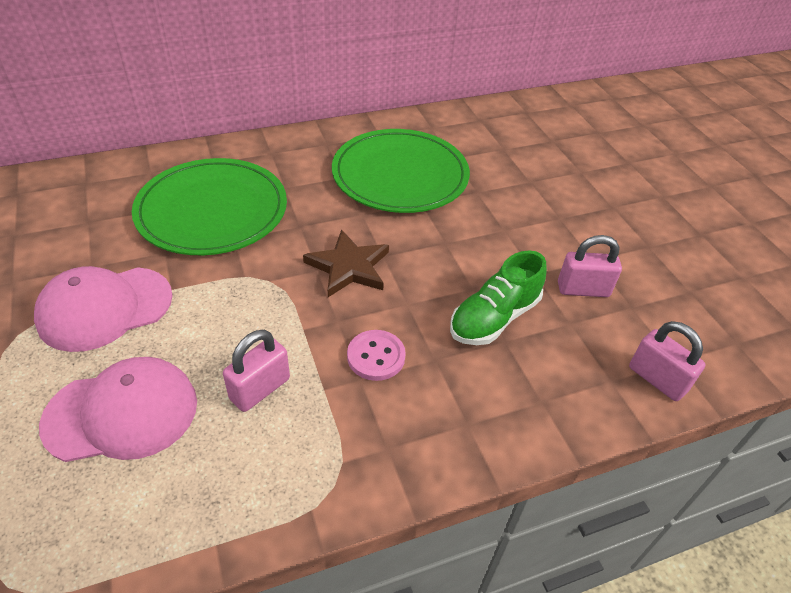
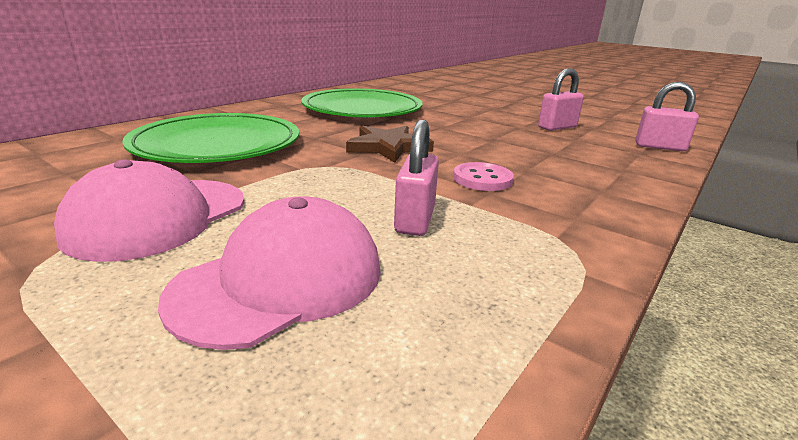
camera: 30 degrees left, 20 degrees down
(494, 318) = (529, 146): green shoe -> none

